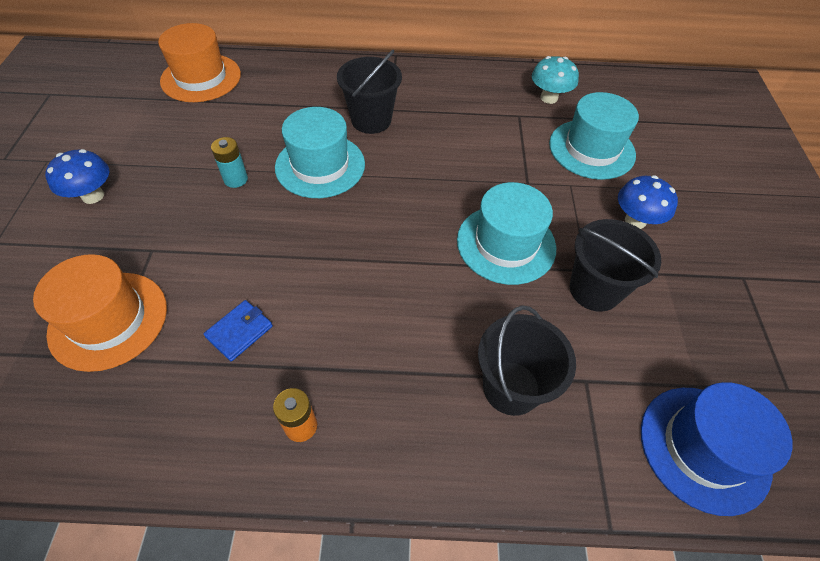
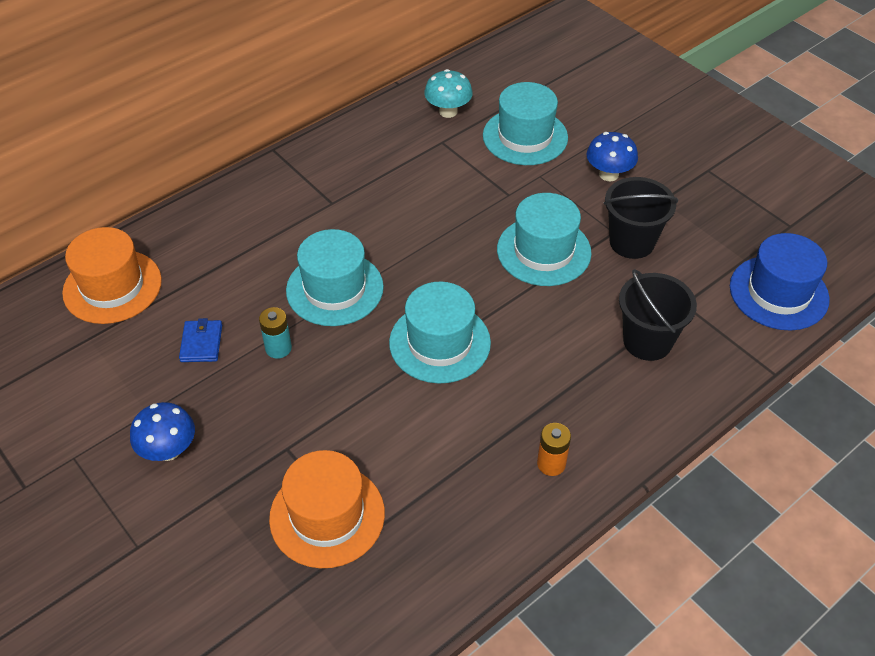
camera: 40 degrees left, 5 degrees down
(239, 332) = (436, 445): blue wallet -> blue wallet (201, 343)
(341, 255) = (440, 342): none -> turquoise hat
(371, 120) = (327, 223): black bucket -> none

